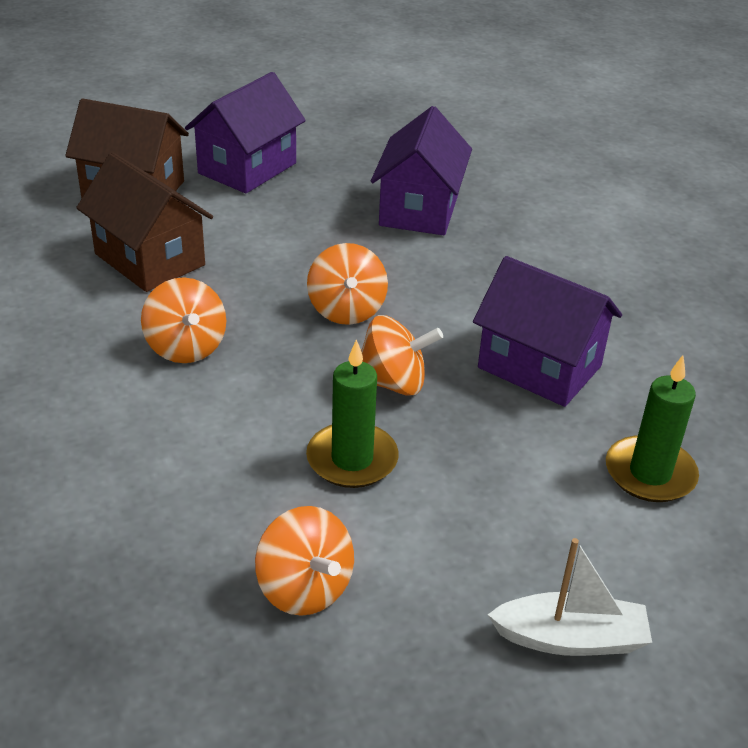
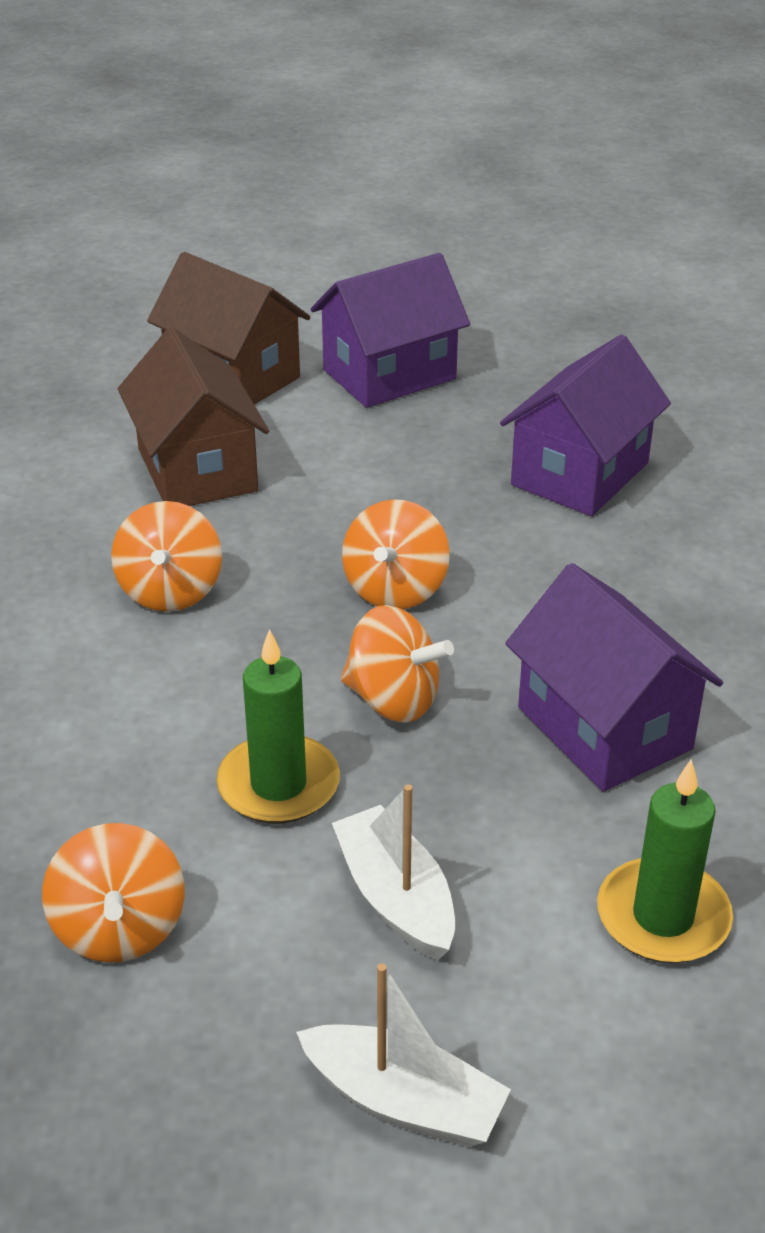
camera: 25 degrees right, 0 degrees up
(479, 510) = (396, 897): none -> white boat

